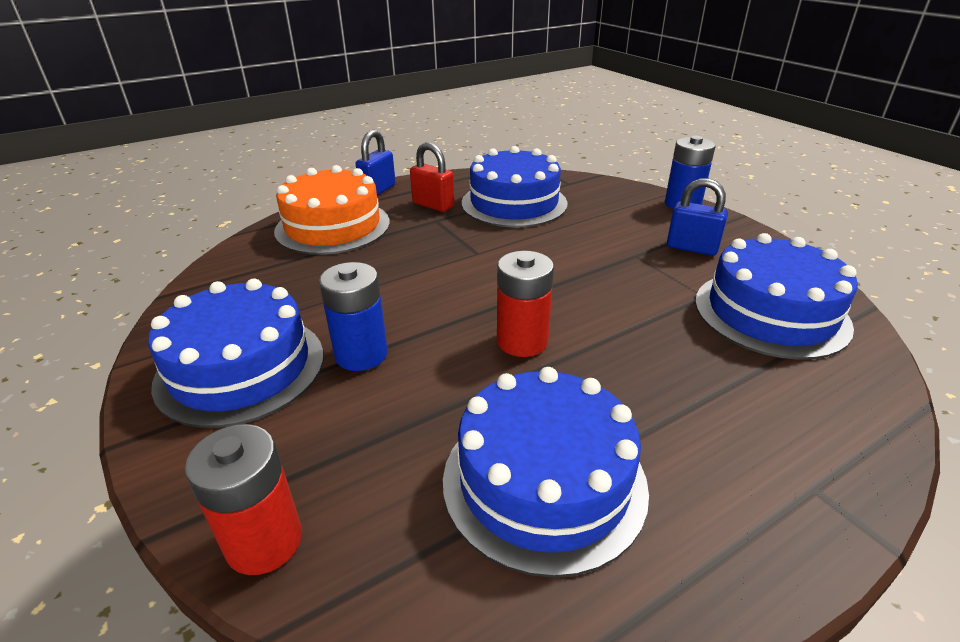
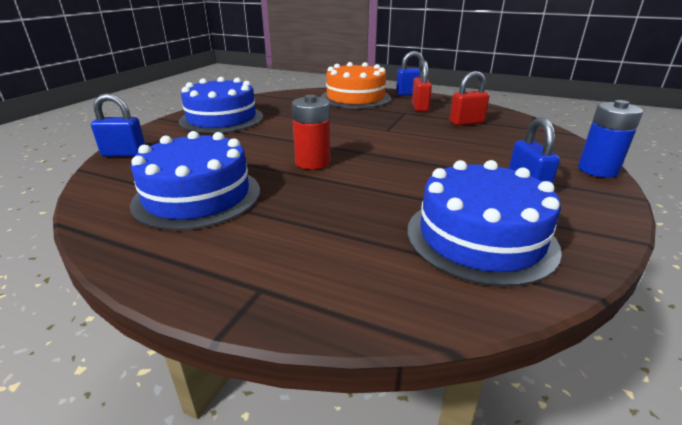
camera: 55 degrees right, 5 degrees down
(264, 541) = (124, 154): red battery -> blue padlock
(361, 354) = (256, 134): blue battery -> none
(514, 203) = (466, 122): blue cake -> red padlock

